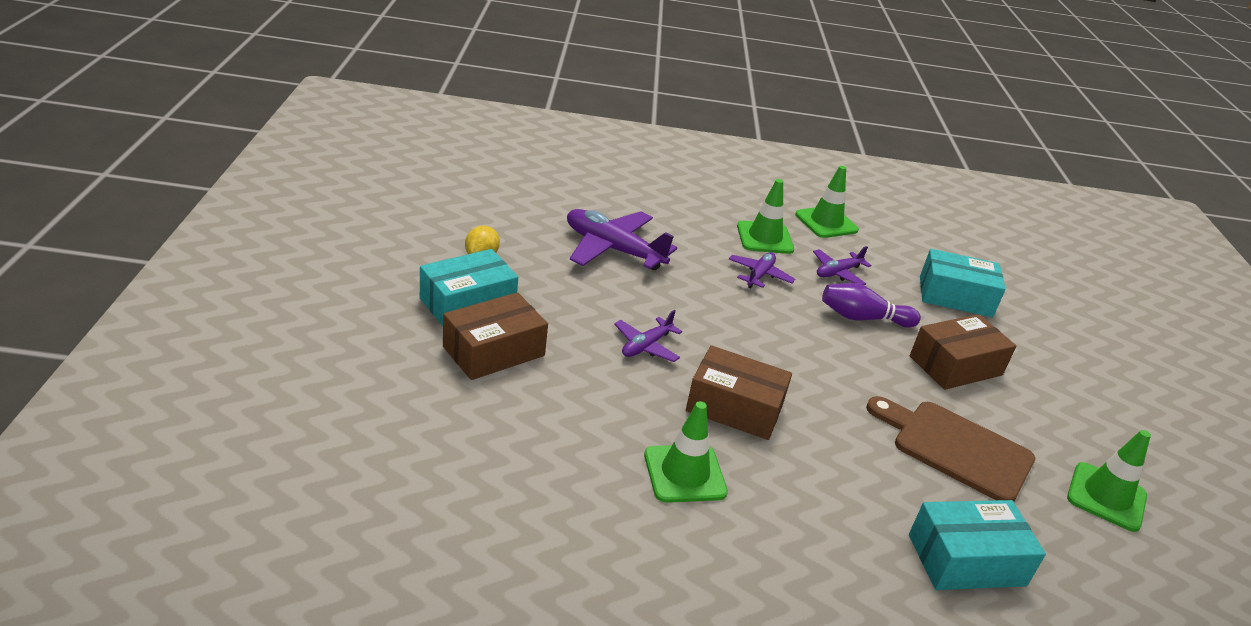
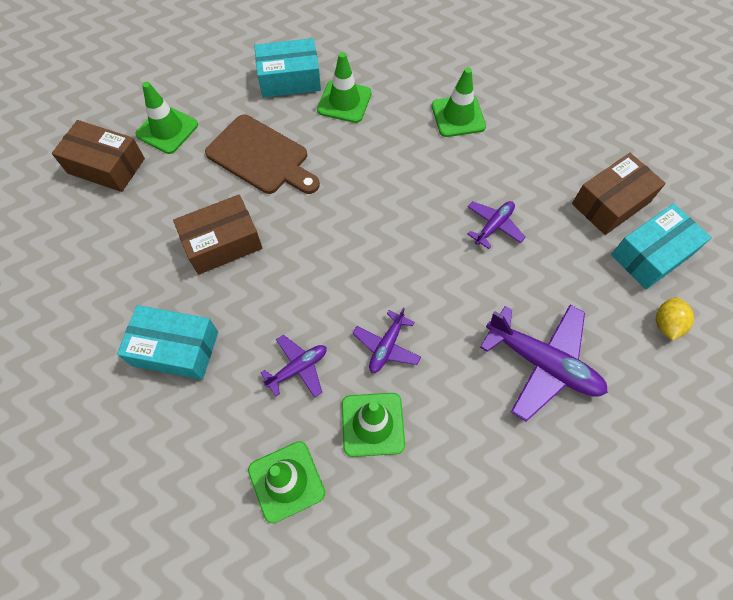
camera: 175 degrees left, 30 degrees up
(734, 407) = (422, 173): brown box -> brown box (106, 166)
(863, 318) = (291, 294): purple bowling pin -> none
(865, 513) = (344, 101): none -> green traffic cone

